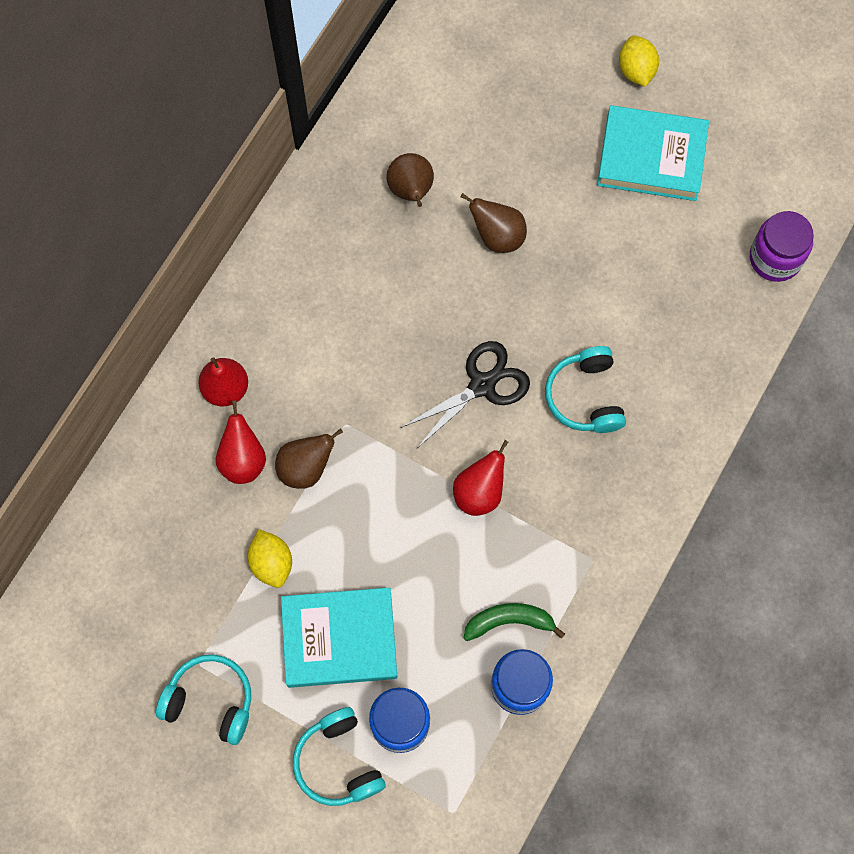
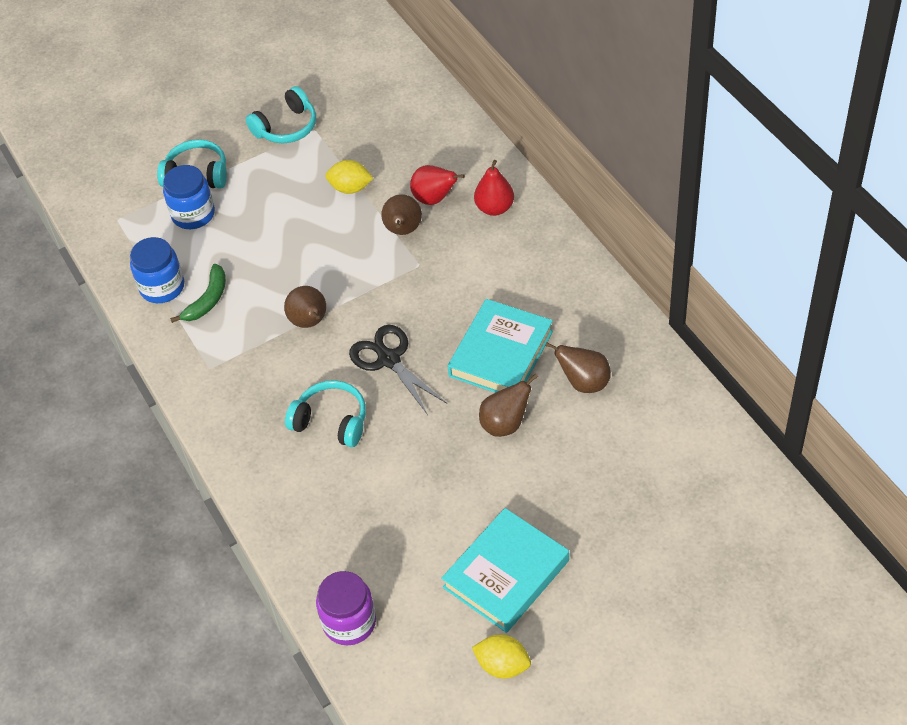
camera: 125 degrees right, 20 degrees down
(339, 639) = (272, 204): turquoise book -> turquoise book (501, 353)
(479, 492) = (310, 322): red pear -> brown pear
(482, 385) = (388, 359): black scissors -> black scissors turned 150 degrees clockwise
(636, 70) = (600, 606): yellow lemon -> yellow lemon (502, 665)

